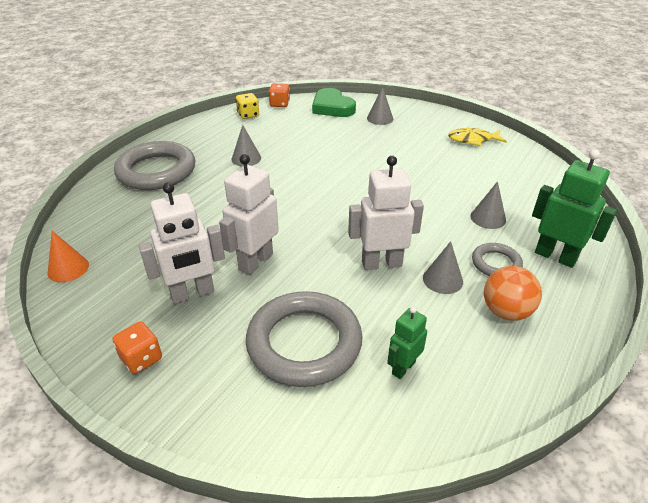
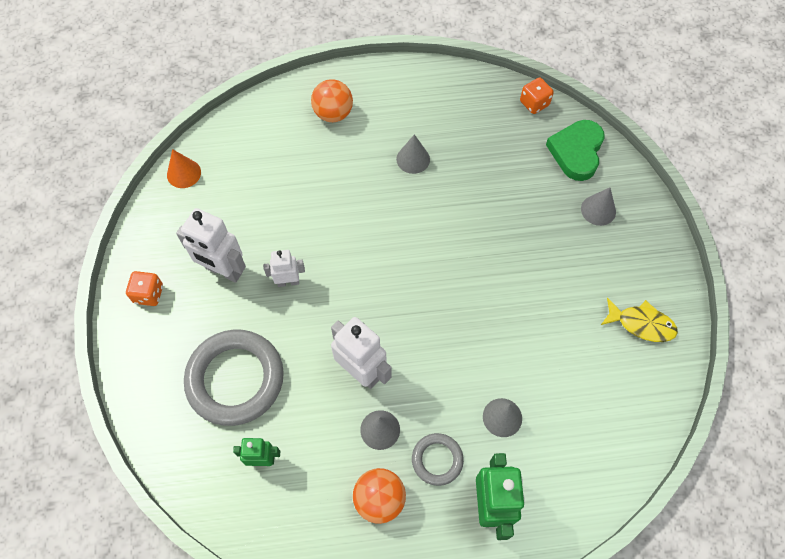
camera: 50 degrees right, 25 degrees up
(156, 171) = (333, 114): grey ring -> orange ball
(248, 115) = (486, 96): yellow dice -> none
(255, 262) = (288, 282): white robot -> white robot, size x0.59
(473, 140) = (641, 324): yellow fish -> yellow fish turned 150 degrees clockwise

